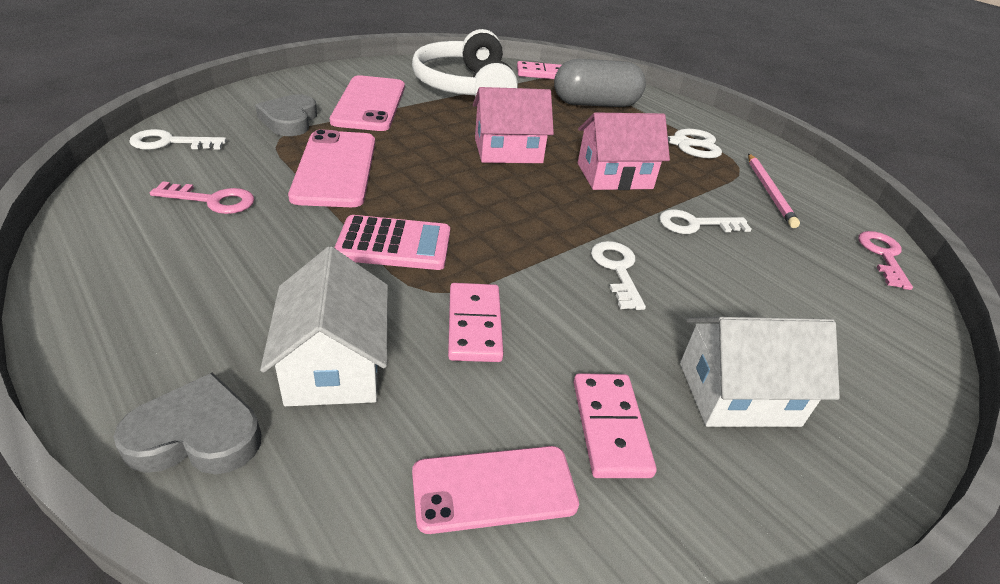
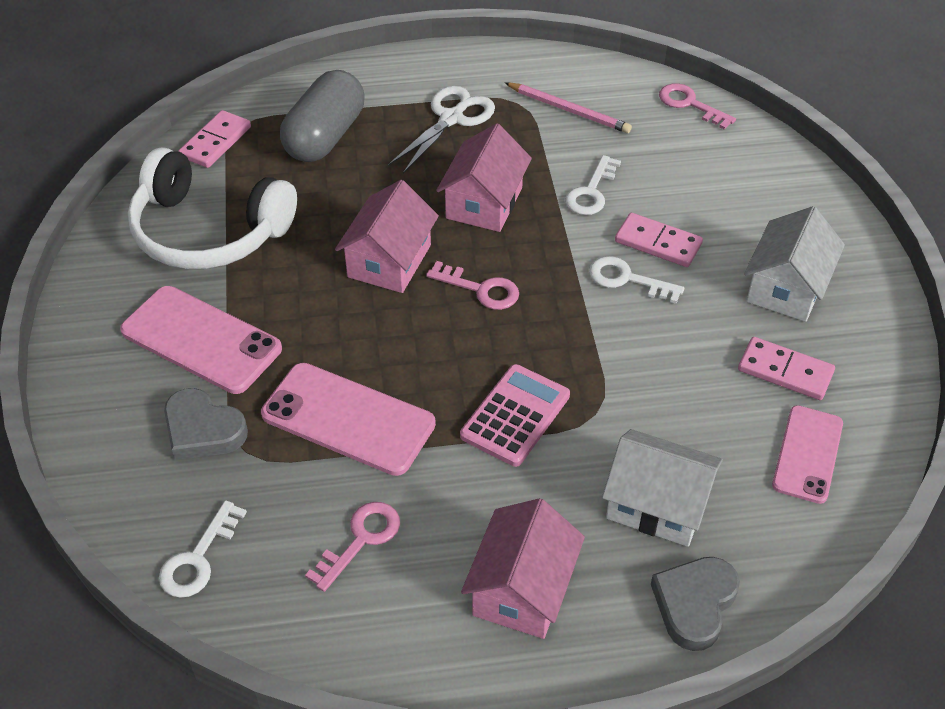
camera: 55 degrees left, 10 degrees up
(183, 297) = (522, 589): none -> pink house
(474, 325) = (651, 402): pink domino -> pink domino (658, 243)
(521, 195) = (480, 289): none -> pink key

